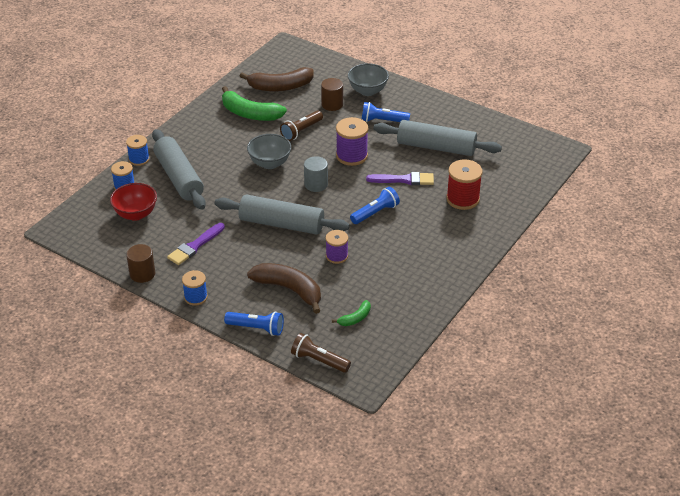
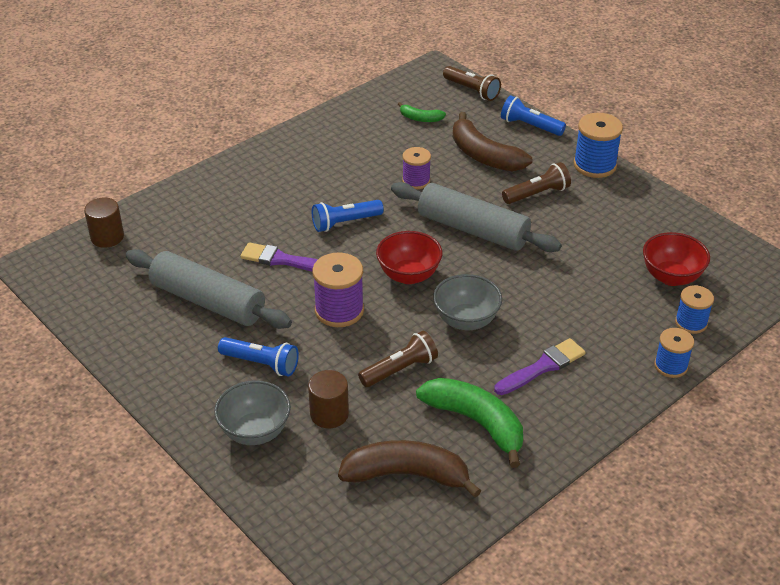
camera: 165 degrees left, 0 degrees up
(142, 274) = (659, 200): brown cylinder -> brown cylinder (107, 237)
(179, 177) = (607, 322): grey rolling pin -> none
(195, 246) = (590, 221): purple brush -> purple brush (542, 367)
(195, 297) = (594, 165): blue spool -> blue spool, size x1.55
(239, 261) = (537, 194): none -> brown flashlight
(316, 184) = (409, 275): grey cylinder -> red bowl
(355, 318) = (420, 118): green banana -> green banana turned 135 degrees counterclockwise
(462, 199) = (222, 220): red spool -> none

